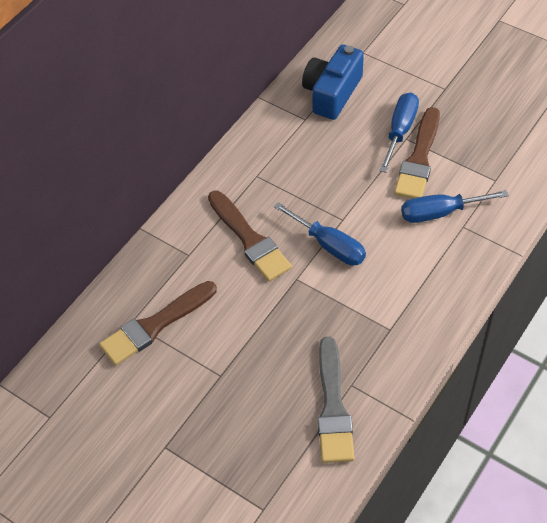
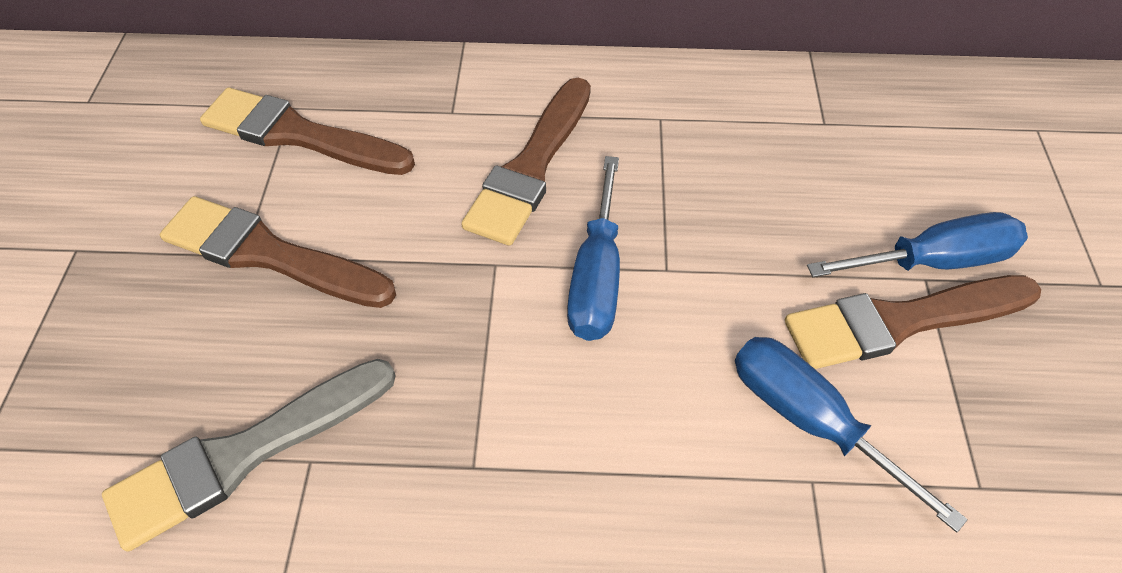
camera: 55 degrees right, 0 degrees up
(228, 364) = (270, 255): none -> brown brush
(332, 93) = (911, 131): blue camera -> none

